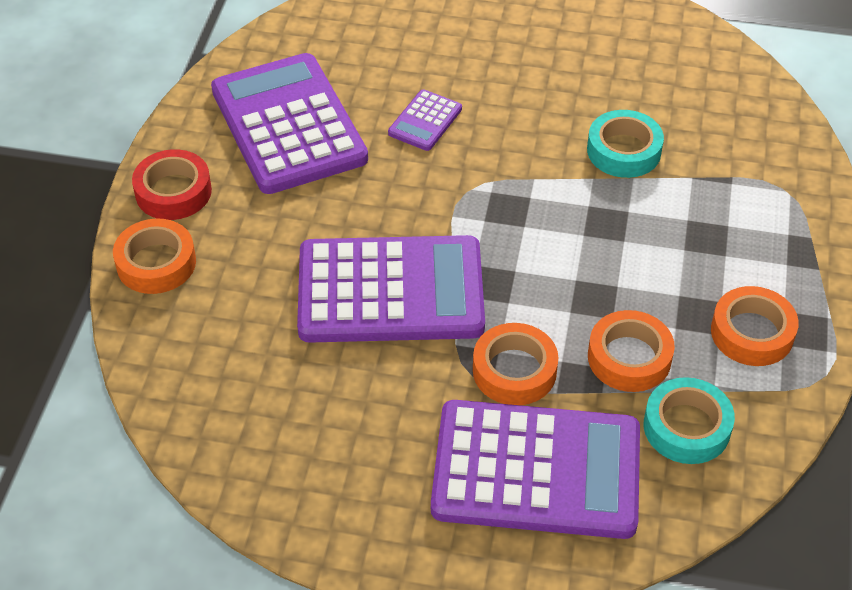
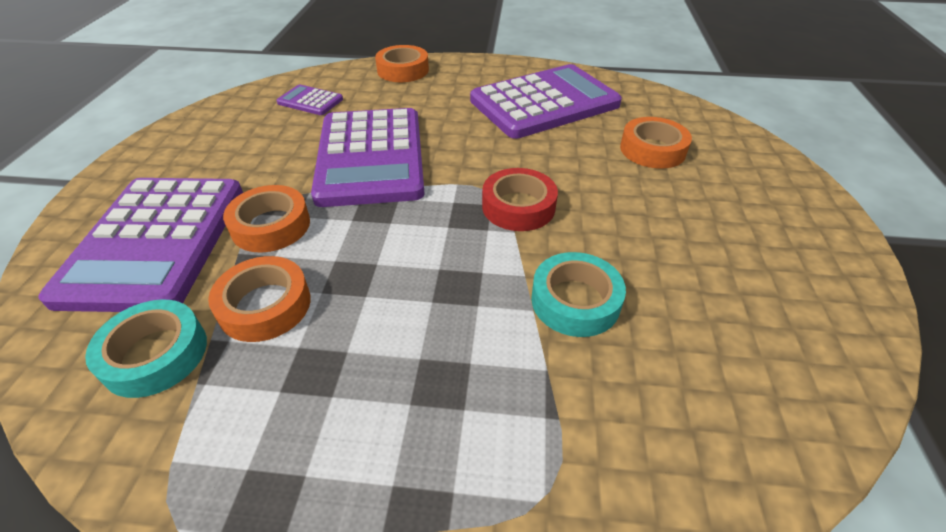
camera: 85 degrees right, 5 degrees down
(173, 192) = (466, 69): red tape -> red tape (518, 206)
(425, 121) = (572, 163): purple calculator -> purple calculator (310, 101)
(752, 333) = (274, 430): orange tape -> orange tape (652, 150)

